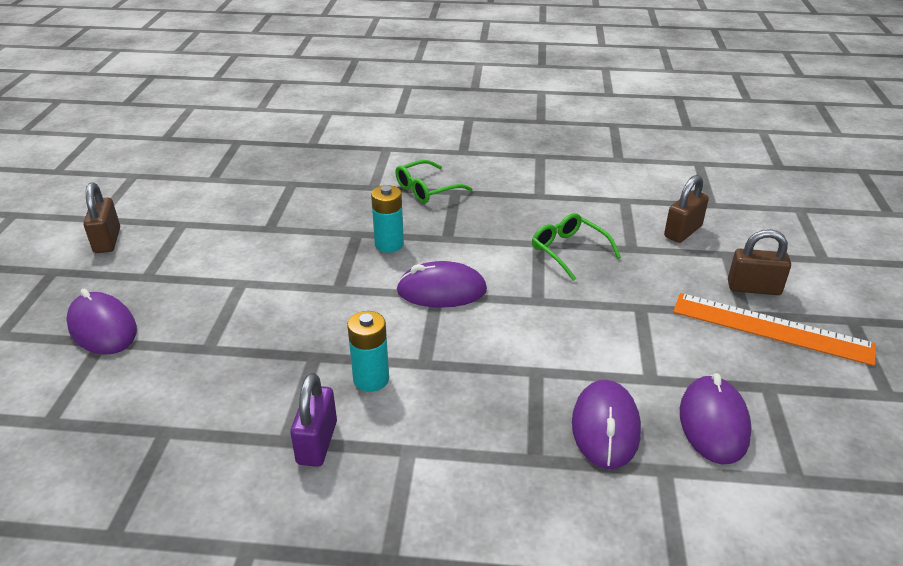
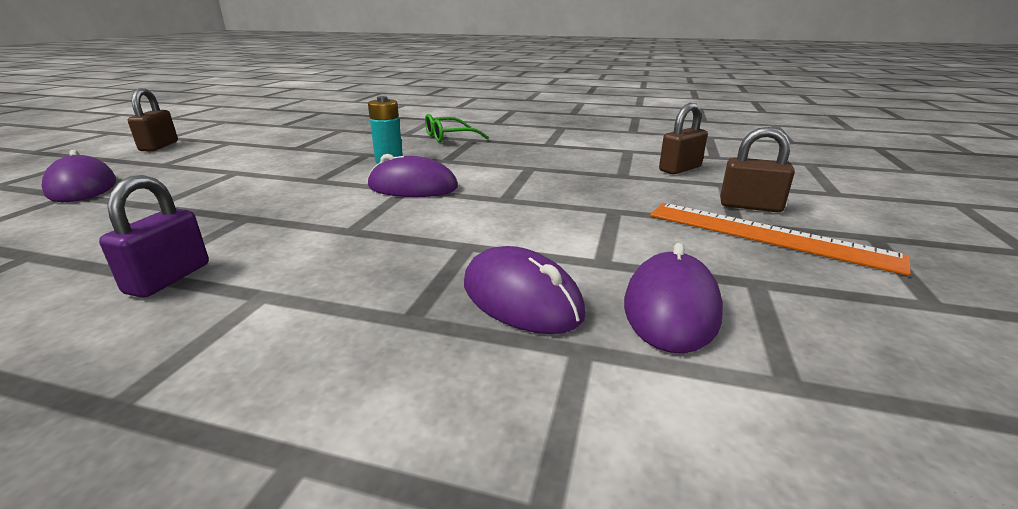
camera: 10 degrees right, 10 degrees down
(371, 379) = (283, 236): turquoise battery -> none
(569, 251) = (557, 173): green glasses -> none
(605, 427) = (521, 298): purple mouse -> purple mouse turned 60 degrees counterclockwise

